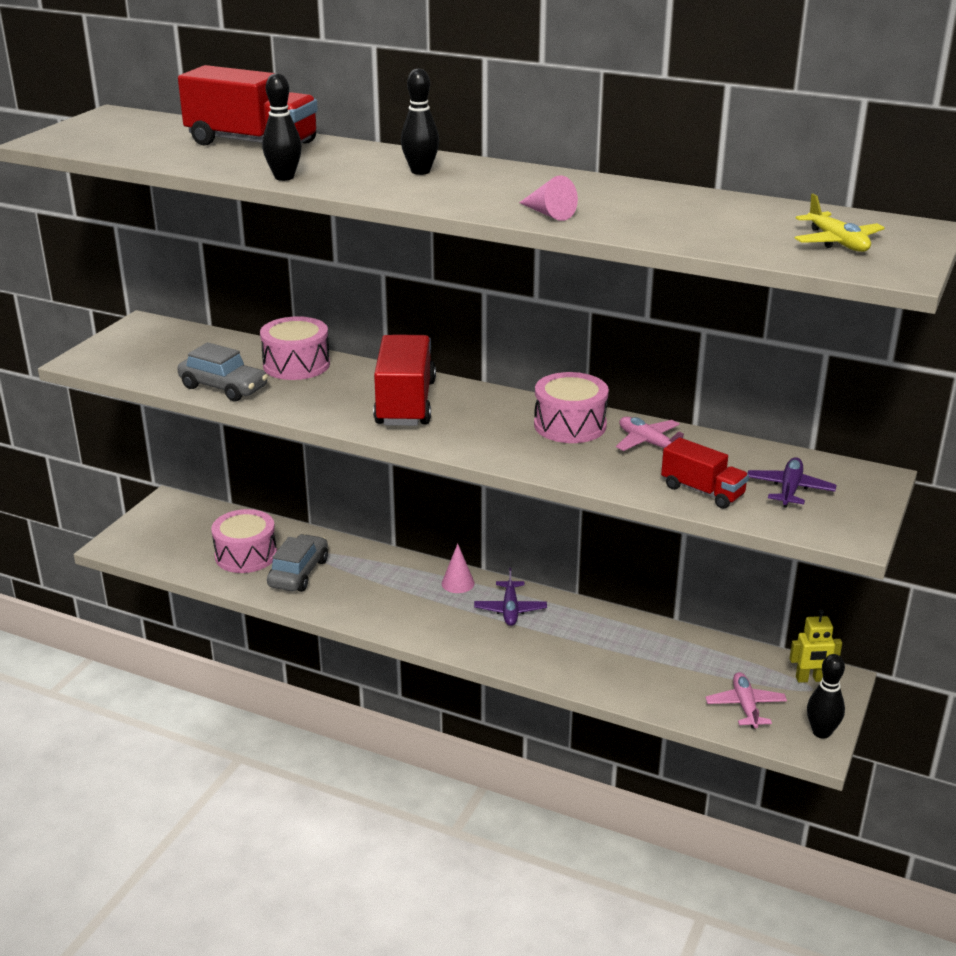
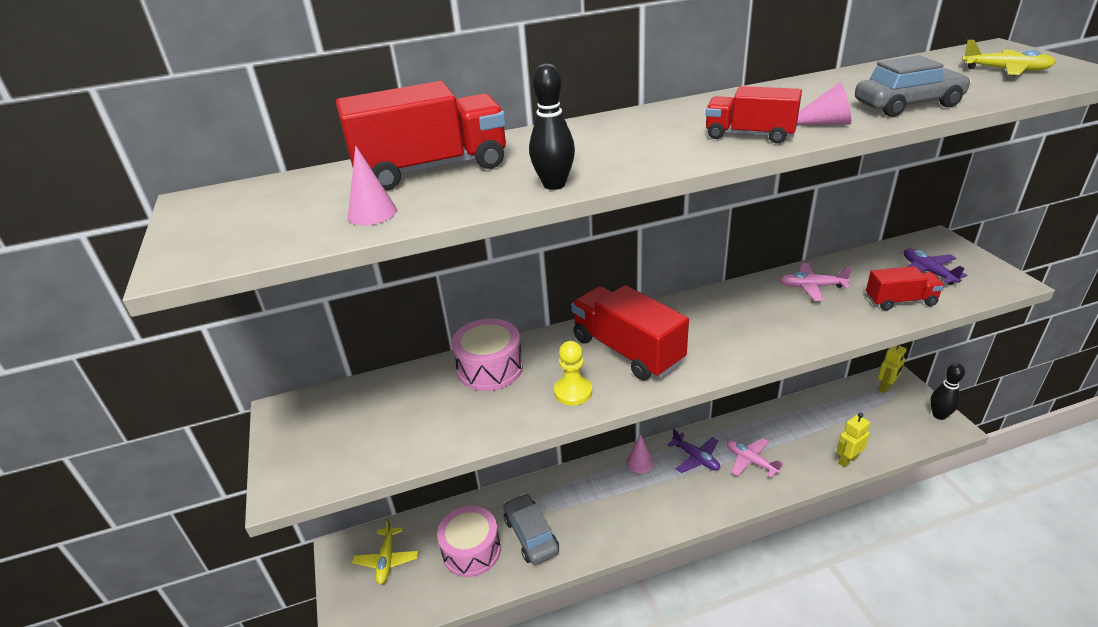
camera: 40 degrees left, 5 degrees up
(167, 153) = (372, 213): none -> pink cone
(187, 525) = (387, 560): none -> yellow plane
(224, 387) = (469, 427): grey car -> grey car (907, 105)
(320, 405) = (573, 392): none -> yellow pawn
(420, 171) = (641, 132): black bowling pin -> none
(476, 200) = (749, 135): none -> red truck
(570, 425) = (750, 302): pink drum -> none
(647, 697) = (847, 460): none -> yellow robot
(745, 706) = (890, 427): pink plane -> pink plane (751, 461)

